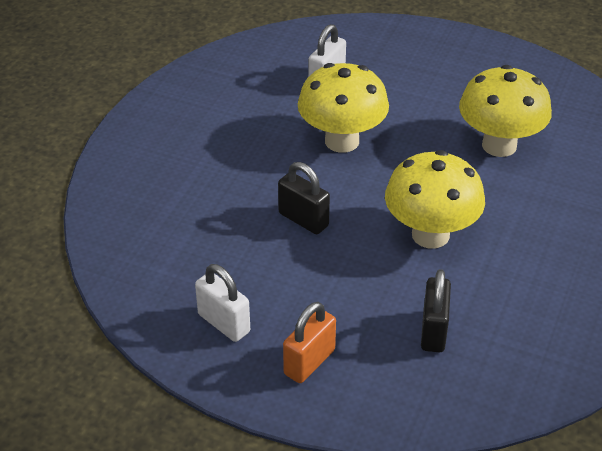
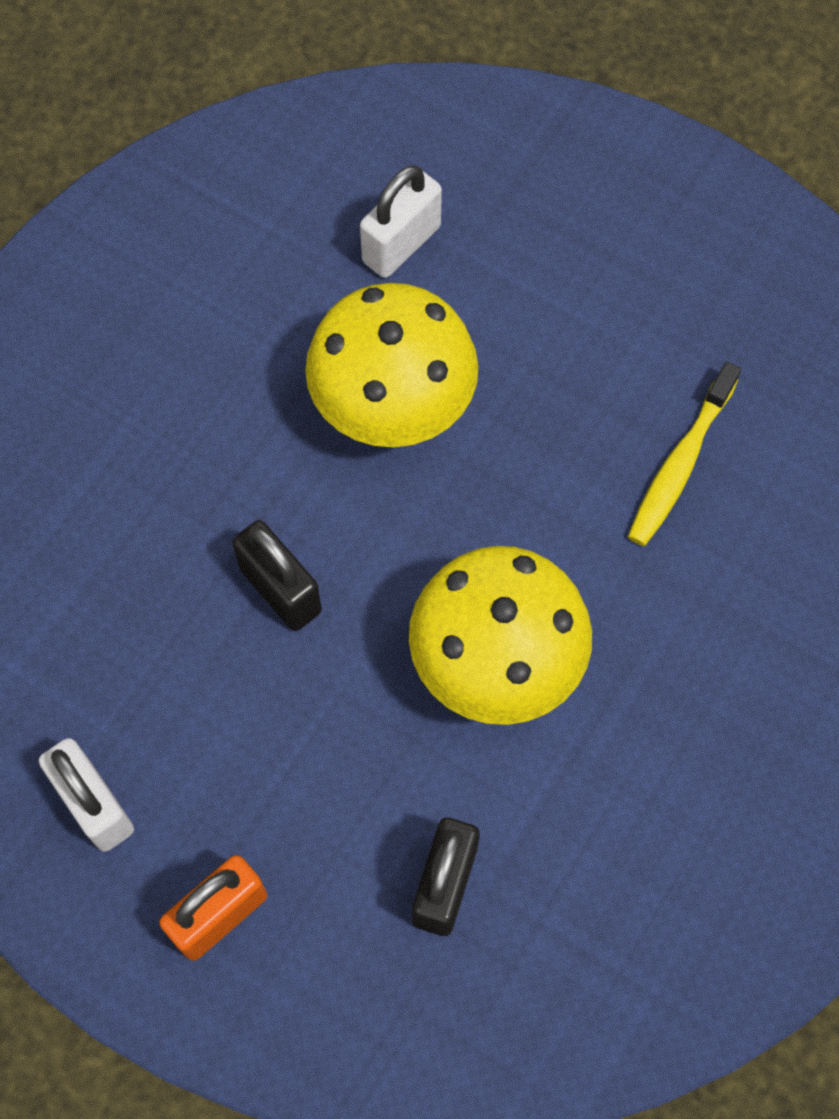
camera: 10 degrees right, 25 degrees up
(499, 145) = (680, 464): yellow mushroom -> yellow toothbrush

